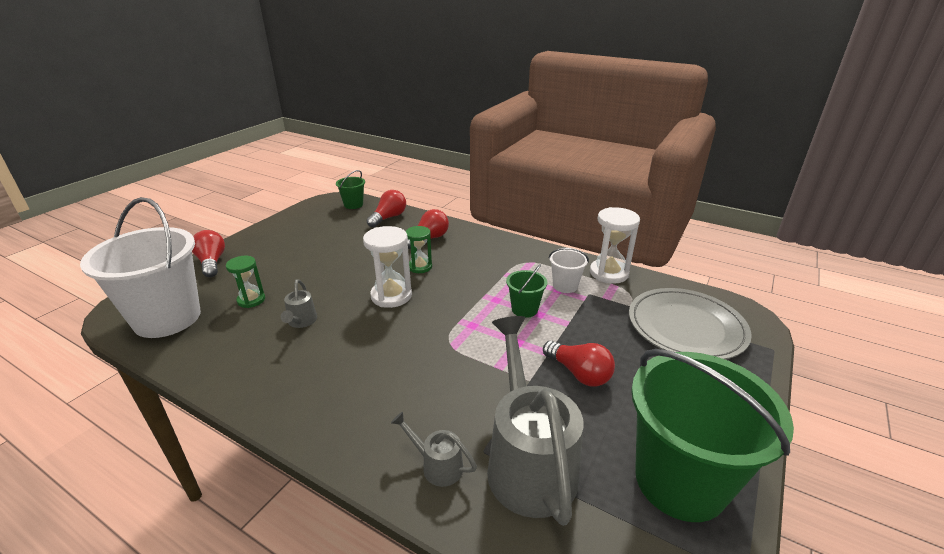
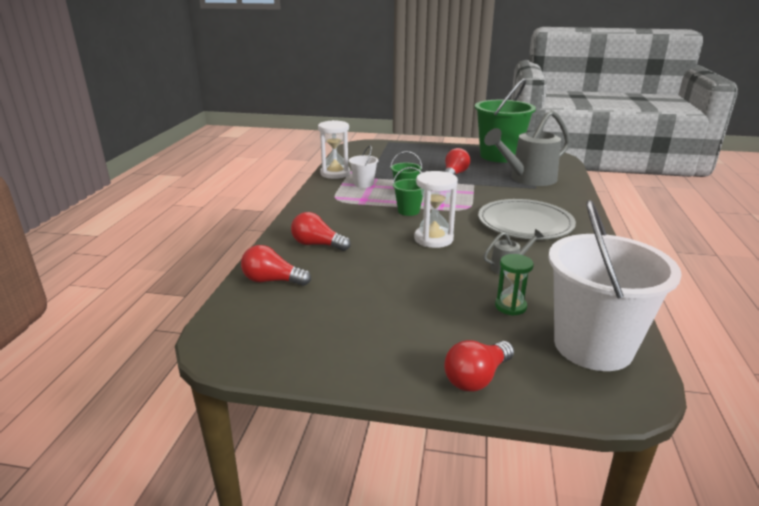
camera: 110 degrees left, 5 degrees down
(353, 205) = (236, 321): green bucket -> green bucket (408, 211)
(420, 267) = (377, 237): green hourglass -> none
(437, 465) = (558, 195): grey watering can -> none
(686, 327) = (384, 155): grey plate -> grey plate (525, 223)

